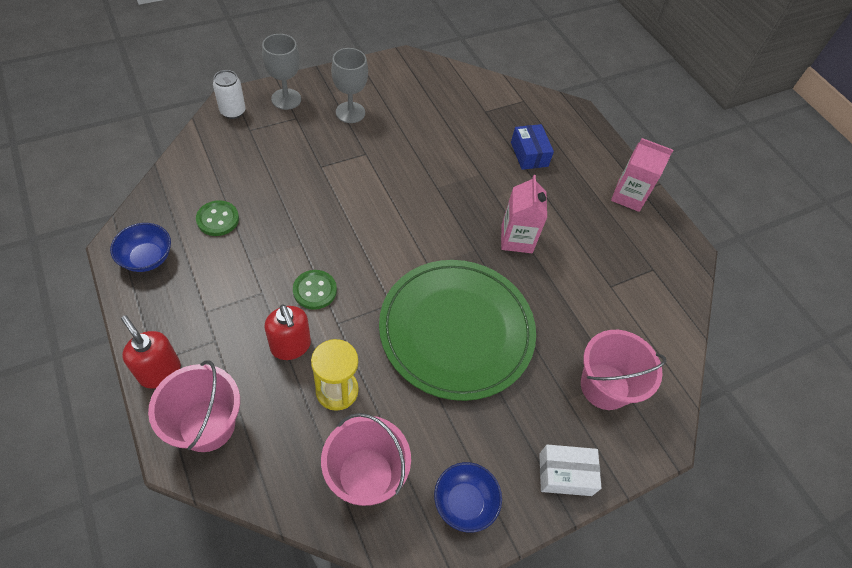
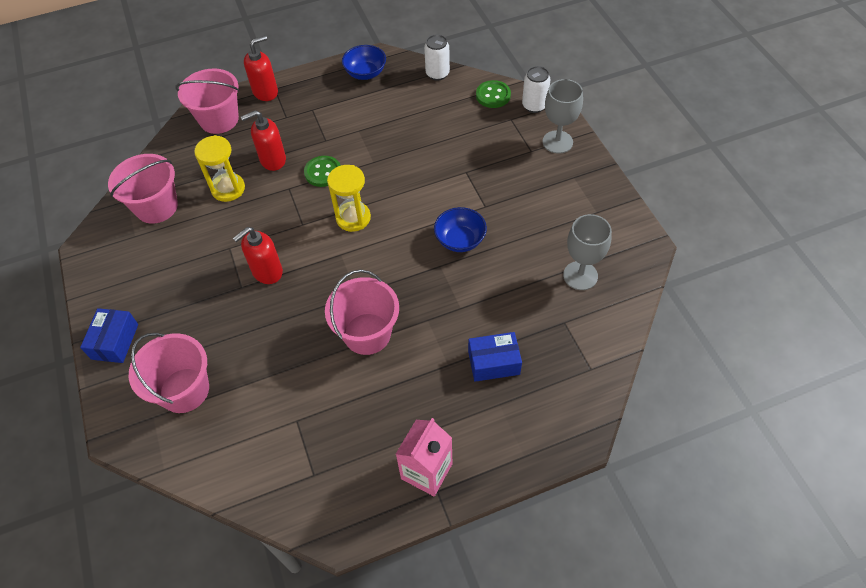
camera: 105 degrees right, 0 degrees up
(165, 187) = (437, 74): none -> white can
(218, 219) = (402, 108): green button -> green button (493, 95)
(350, 112) = (544, 193): grey goblet -> grey goblet (580, 275)
(381, 257) = (353, 218): none -> yellow hourglass
(456, 330) = (267, 272): green plate -> red soap dispenser
(464, 502) = (117, 267): blue bowl -> blue bowl (460, 240)
(516, 239) = (367, 334): pink carton -> pink bucket
(565, 474) = (115, 341): white box -> blue box

